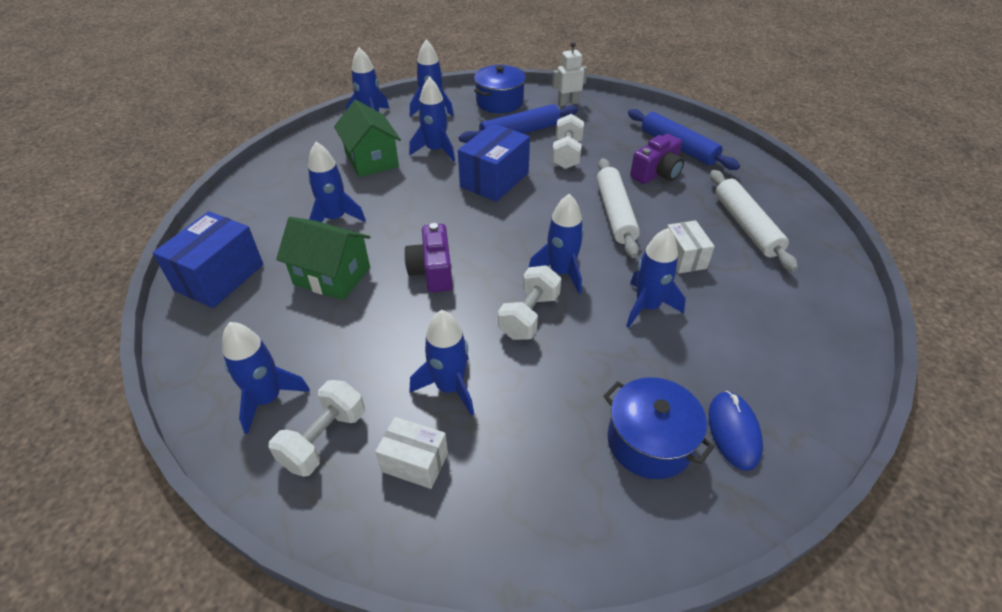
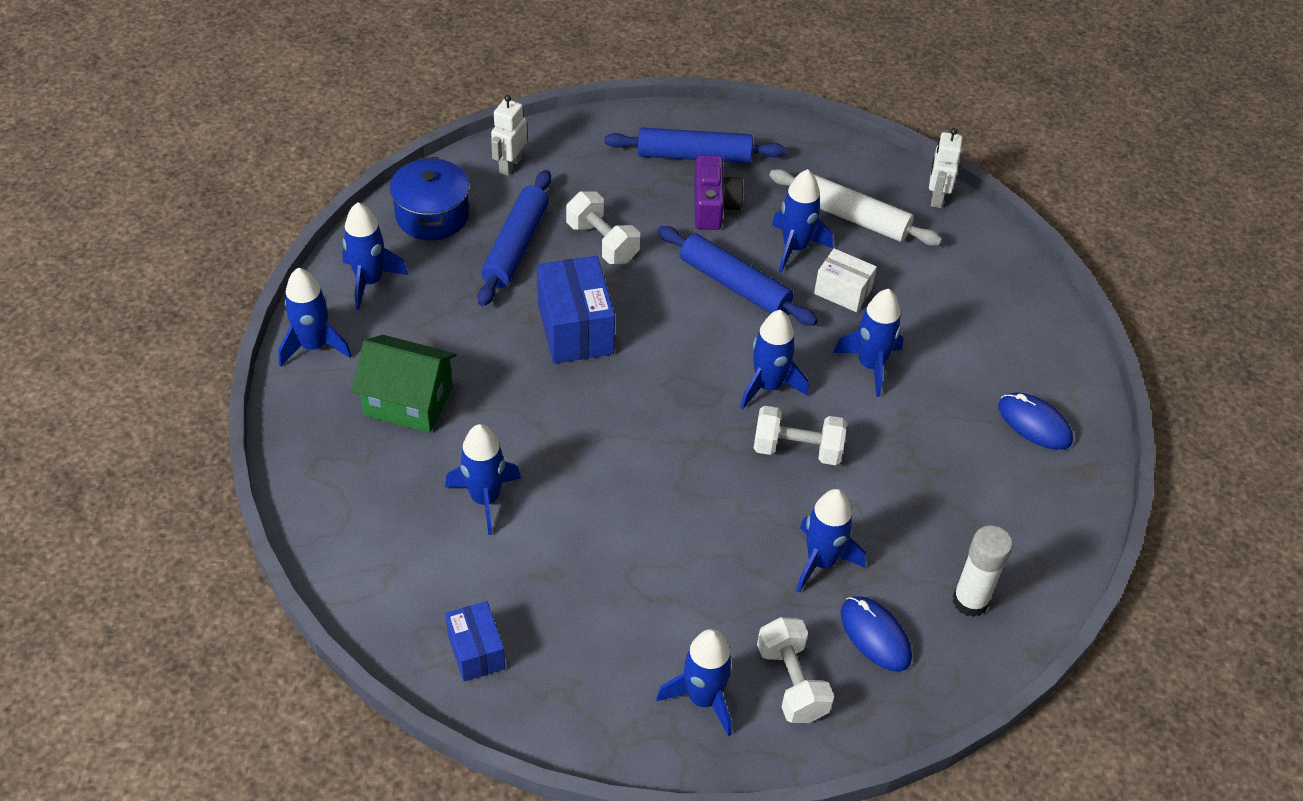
camera: 50 degrees left, 5 degrees up
(220, 277) = (476, 651): blue box -> blue box, size x0.60
(332, 276) = (581, 557): green house -> none
(415, 462) = (875, 635): white box -> blue mouse
(432, 271) = (662, 475): purple camera -> none
(436, 150) = (460, 336): blue rocket -> blue rocket (795, 247)
(512, 505) = (970, 601): none -> white glue stick
(529, 316) = (797, 449): white dumbbell -> white dumbbell turned 60 degrees counterclockwise
(615, 213) = (734, 285): white rolling pin -> blue rolling pin
(649, 441) = (996, 478): blue pot -> none
(830, 250) = (936, 197): none -> white robot

